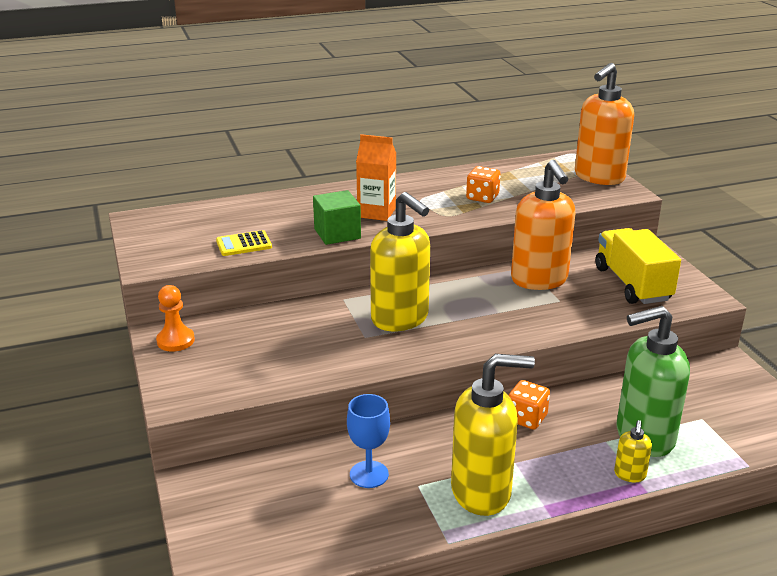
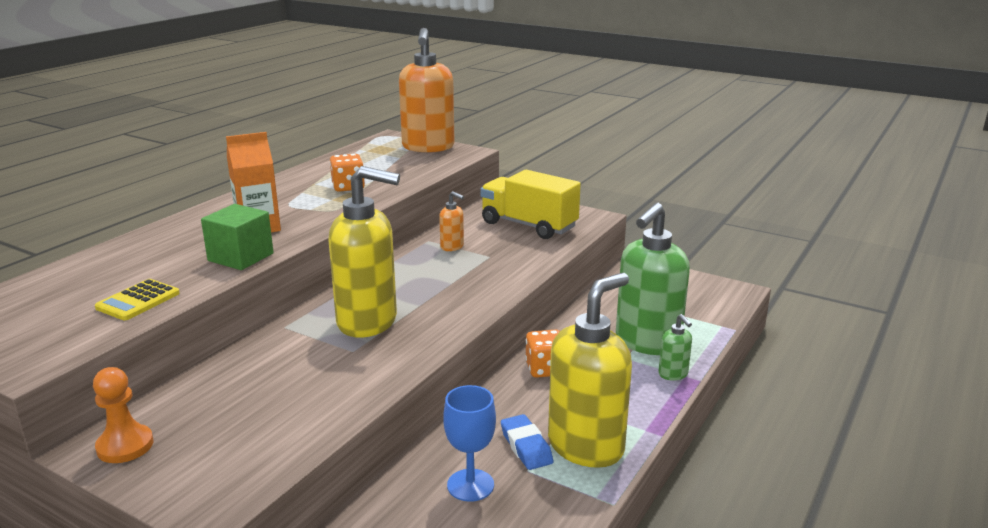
camera: 40 degrees left, 5 degrees down
(438, 469) = (526, 447): none -> blue eraser
(539, 280) = (452, 247): orange soap dispenser -> orange soap dispenser, size x0.44
(629, 475) = (673, 374): yellow soap dispenser -> green soap dispenser

